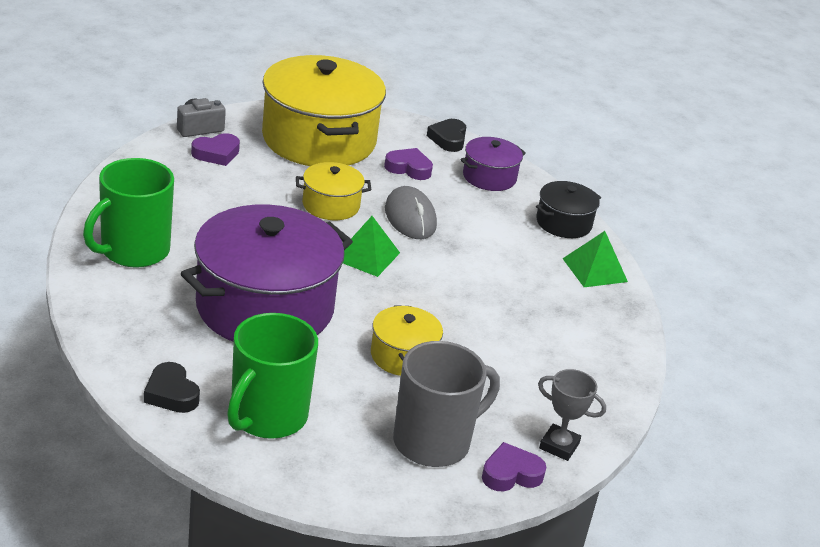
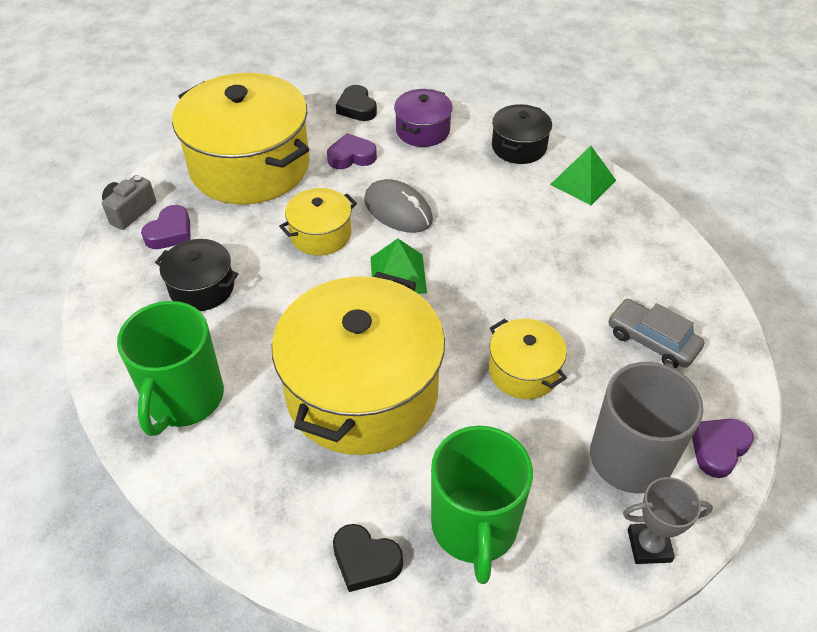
camera: 25 degrees left, 15 degrees up
(207, 196) = (202, 288): none -> black pot
(265, 307) = (362, 391): purple pot -> yellow pot
(533, 390) = (652, 341): none -> grey car
(559, 446) = (723, 390): grey trophy -> grey trophy (649, 546)

